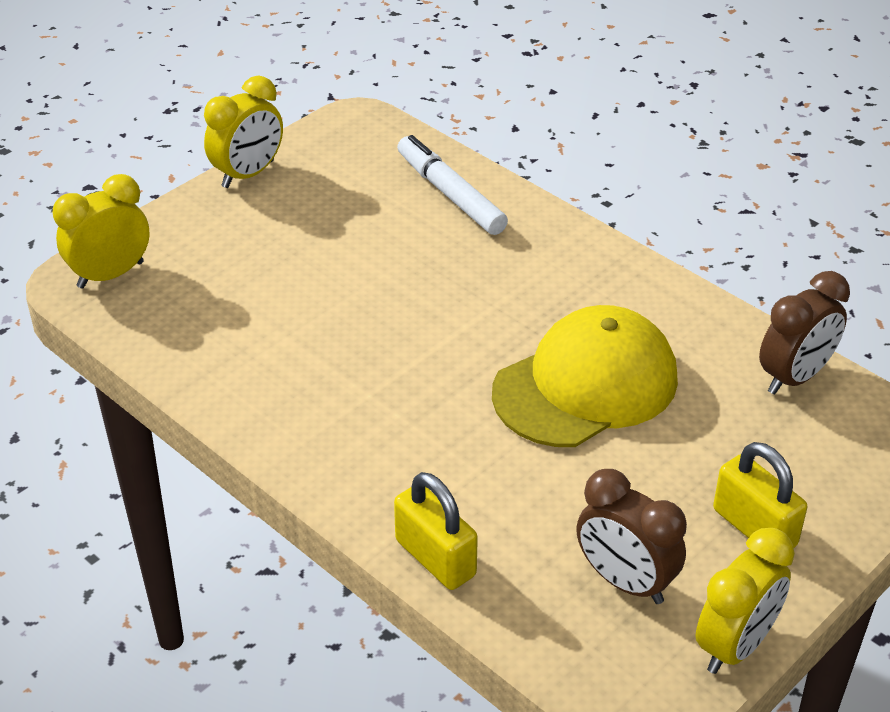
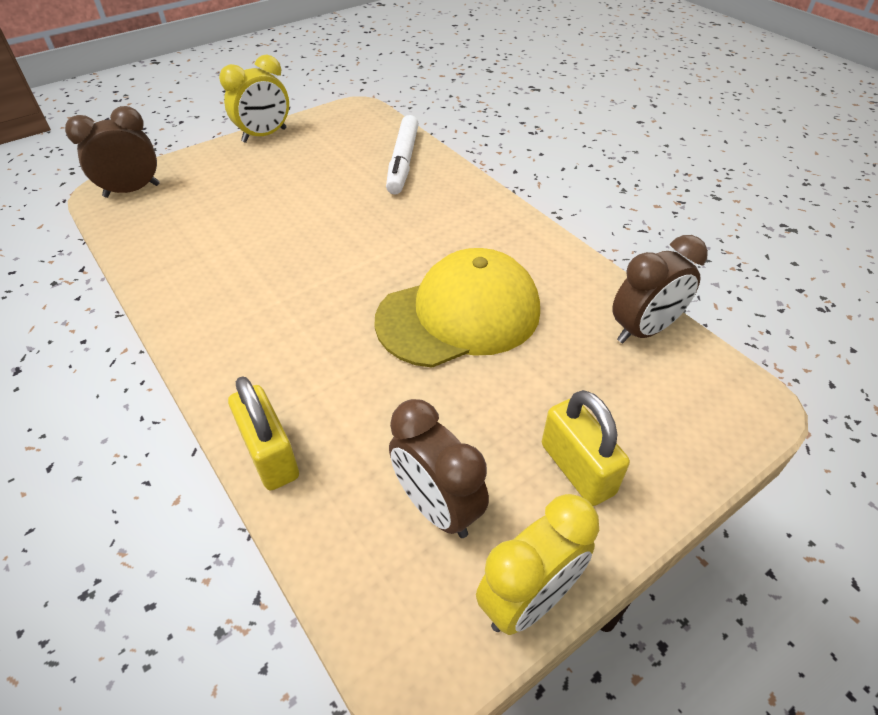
camera: 10 degrees right, 5 degrees up
(110, 275) = (132, 190): yellow clock -> brown clock
(450, 194) = (403, 162): white marker -> white marker turned 150 degrees counterclockwise

